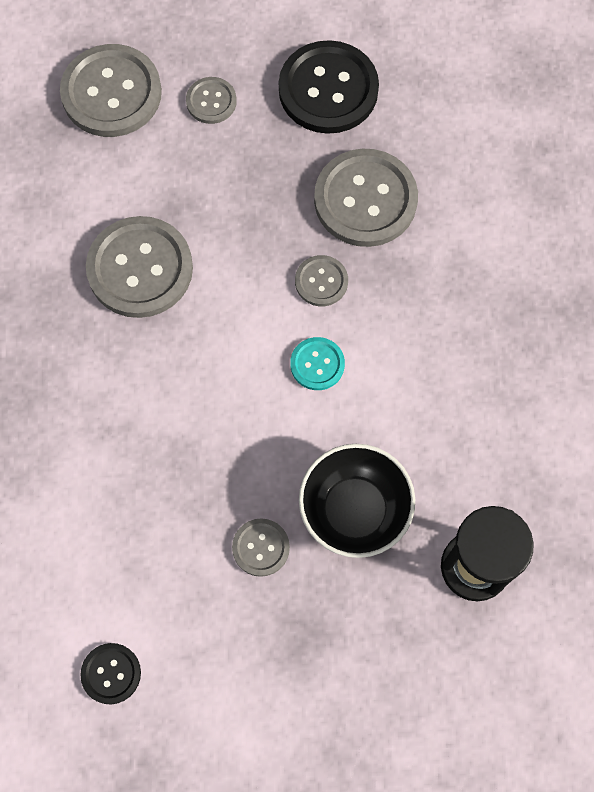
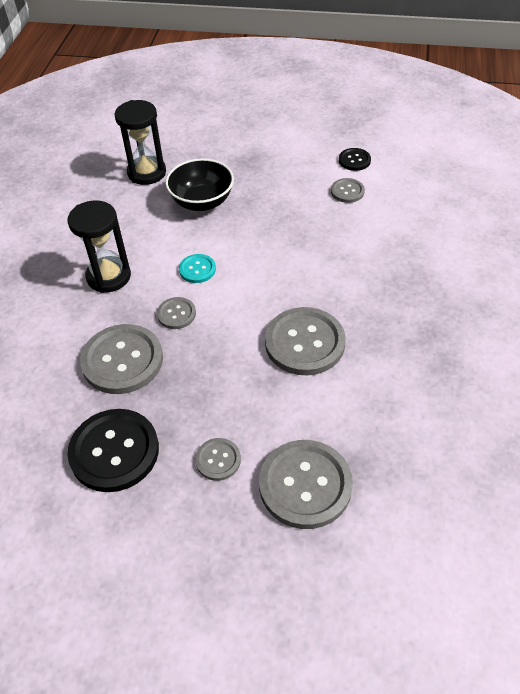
camera: 165 degrees left, 20 degrees down
(261, 548) = (261, 194): grey button -> grey button (347, 191)
(440, 327) = (109, 276): none -> black hourglass

